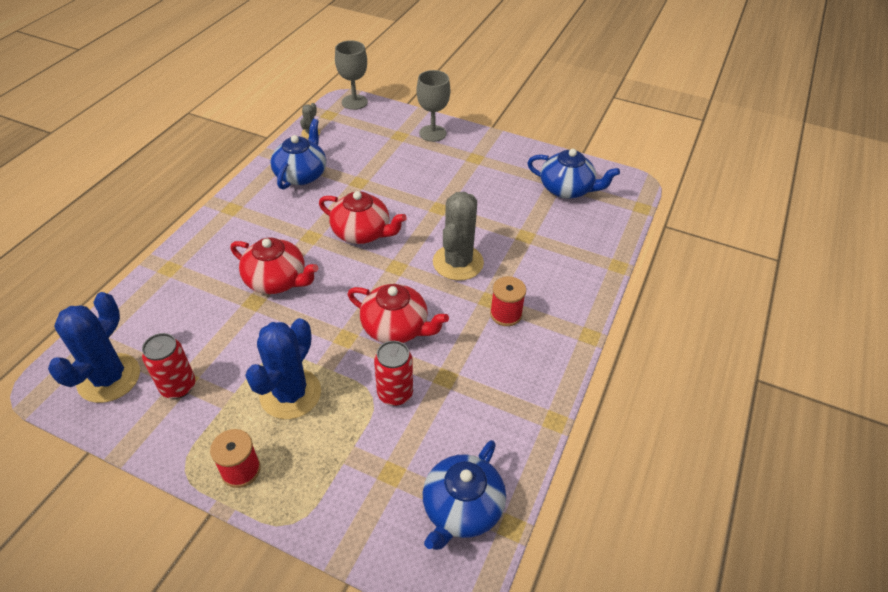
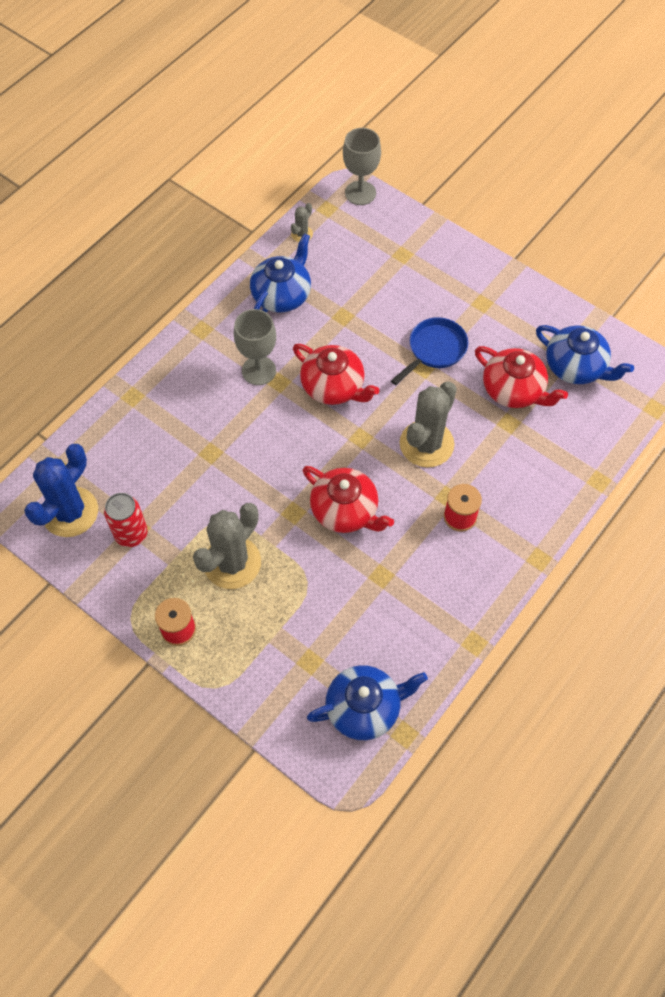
camera: 15 degrees right, 15 degrees up
(277, 280) = (237, 431): red teapot -> red teapot (514, 390)
(290, 394) = (232, 563): blue cactus -> grey cactus
(395, 394) = (329, 583): red can -> none
(432, 133) = (442, 257): grey goblet -> grey goblet (258, 370)
(445, 194) = (434, 350): none -> blue pan
(461, 509) = (364, 708): blue teapot -> blue teapot turned 150 degrees counterclockwise

